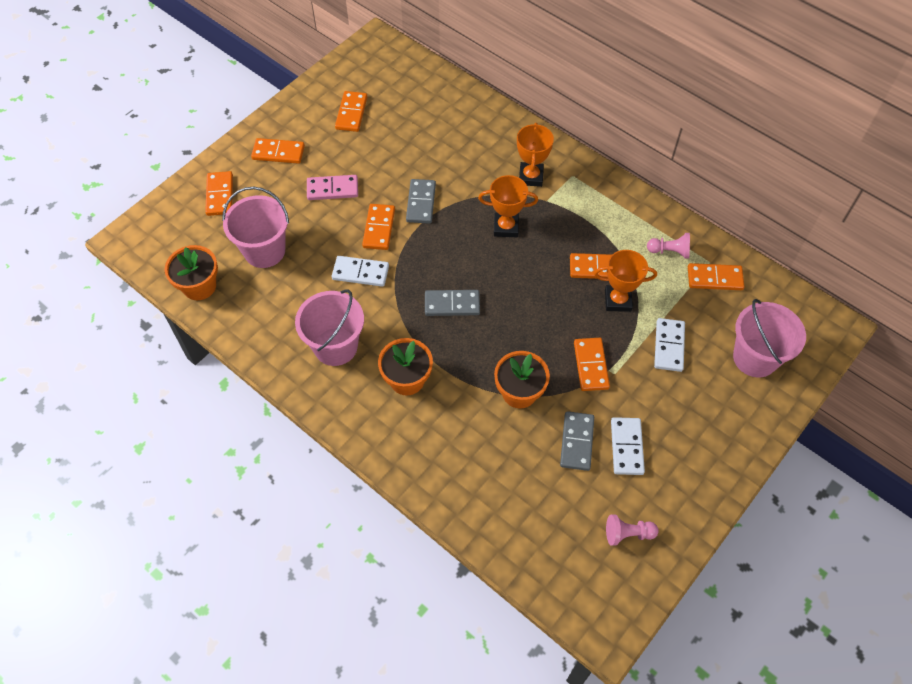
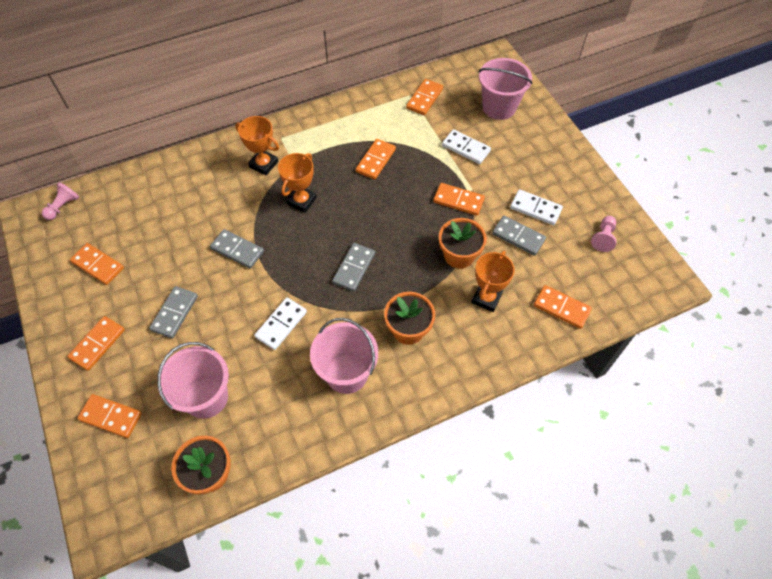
camera: 65 degrees left, 0 degrees up
(332, 189) = (174, 313): pink domino -> grey domino
(379, 228) = (243, 292): orange domino -> orange domino (561, 308)
(618, 300) = (411, 160): orange trophy -> orange trophy (486, 298)
(669, 251) = (387, 112): pink pawn -> pink pawn (63, 206)

